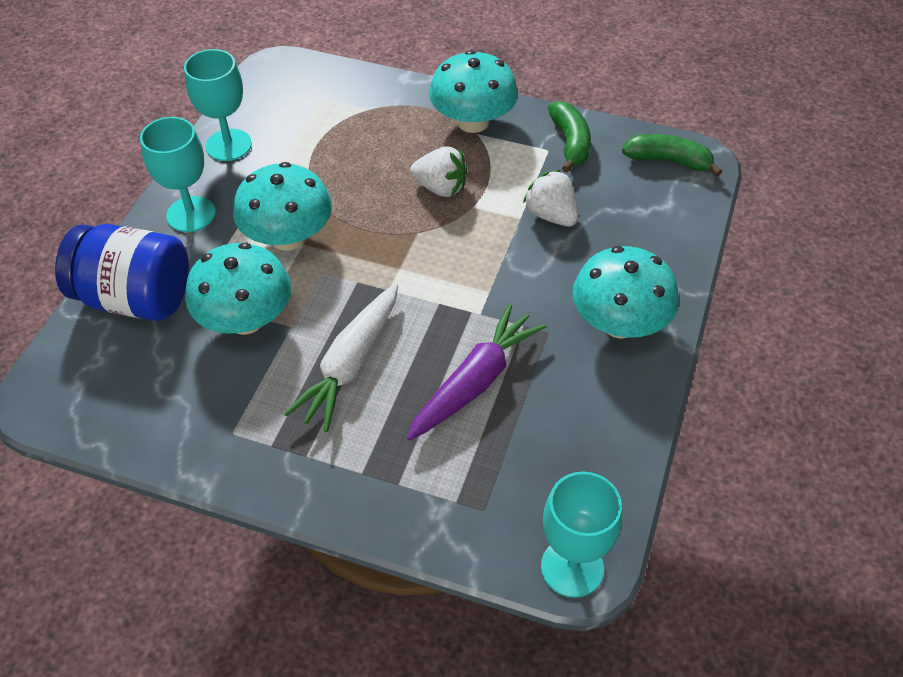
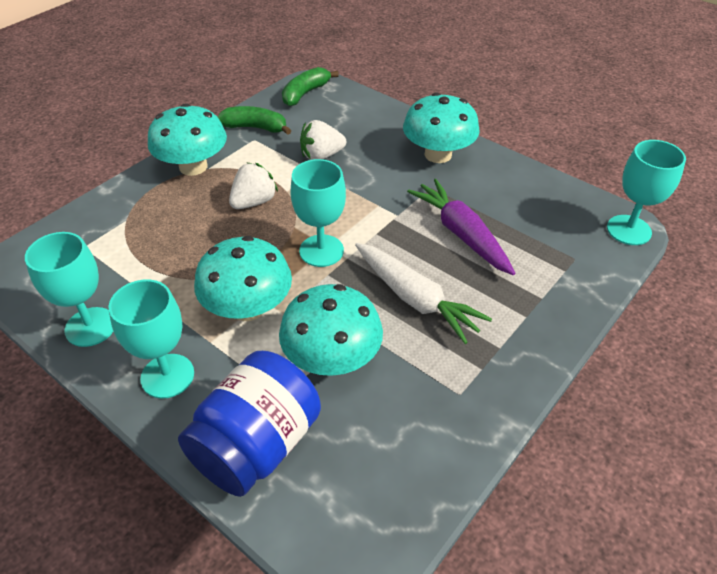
camera: 70 degrees left, 5 degrees down
(390, 265) = (321, 251): none -> turquoise goblet

